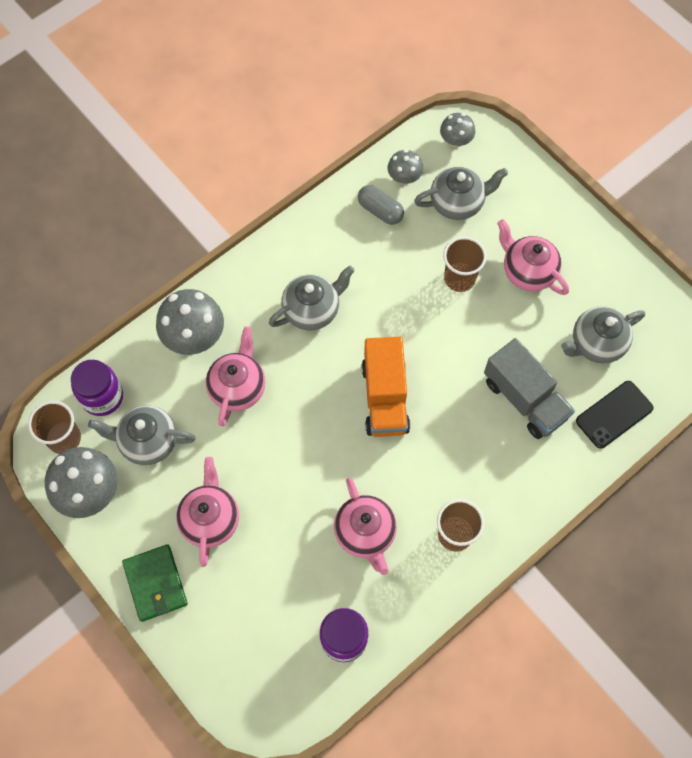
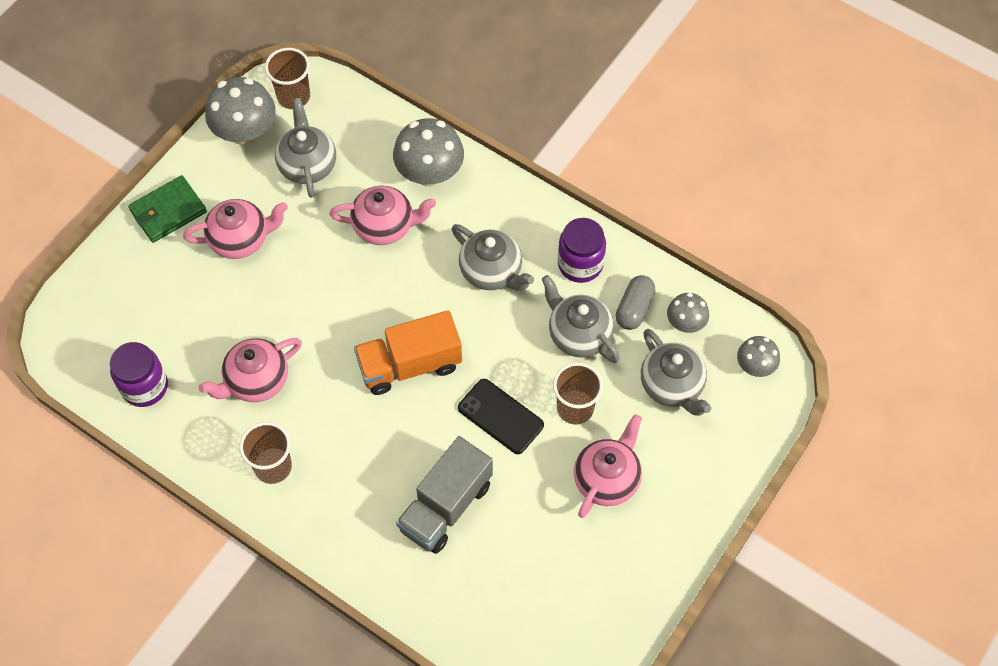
camera: 75 degrees right, 5 degrees down
(102, 397) = (344, 114): purple jar -> purple jar (580, 264)
(596, 343) = (536, 572): grey teapot -> grey teapot (578, 334)
(614, 414) = (452, 607): black phone -> black phone (500, 416)

